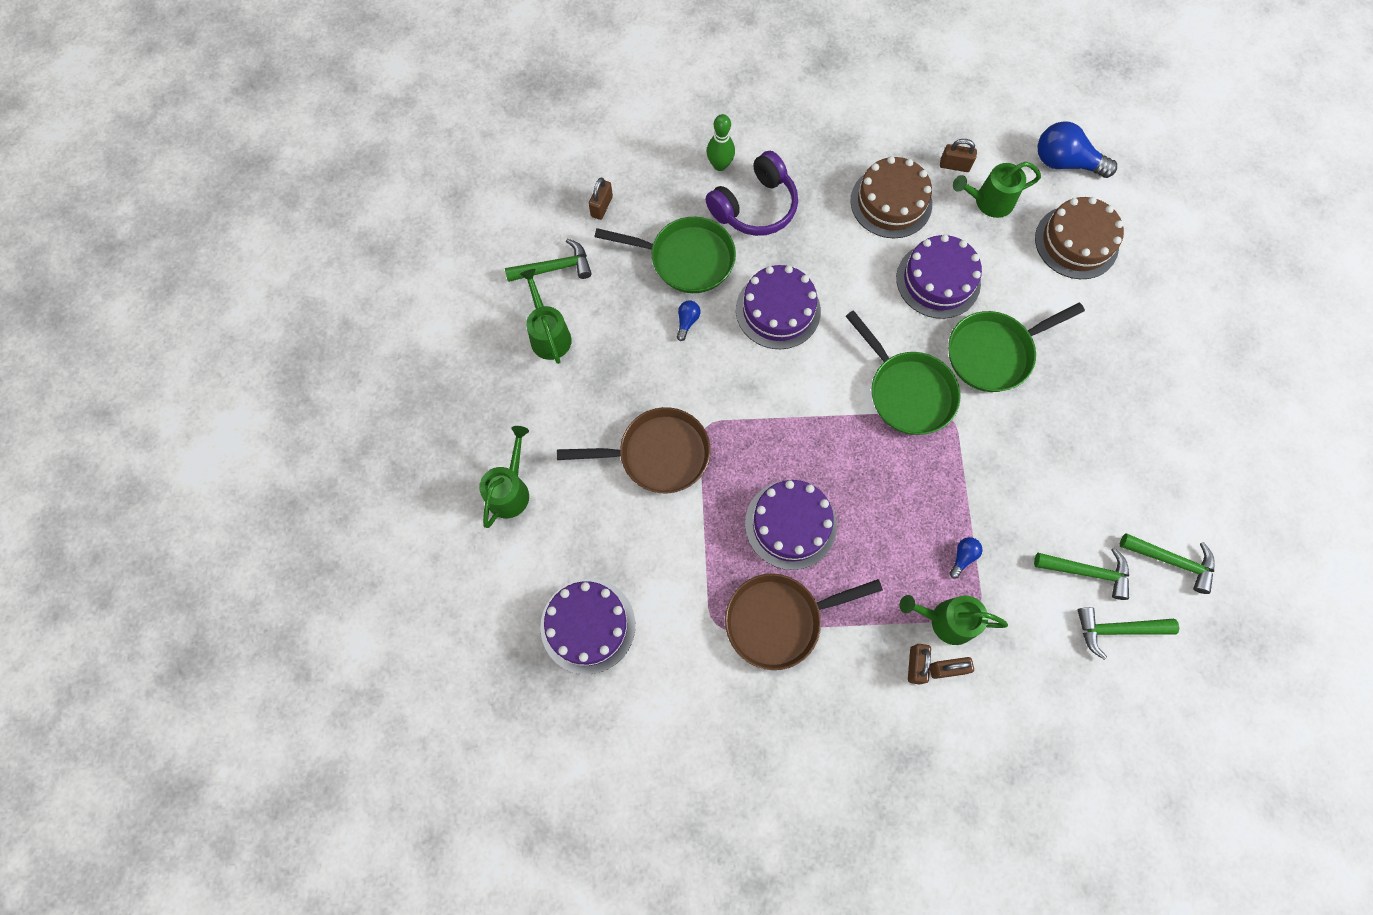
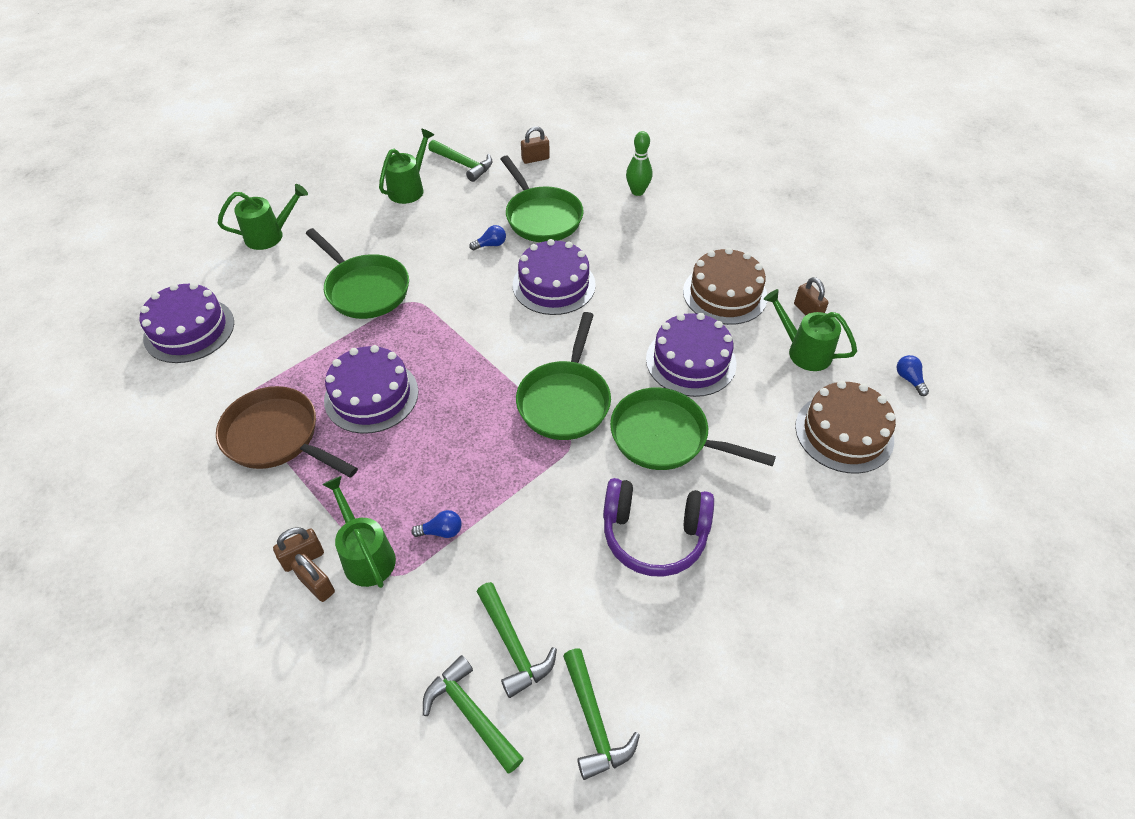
camera: 50 degrees right, 20 degrees down
(657, 454) = (365, 289): brown pan -> green pan
(754, 206) = (626, 226): purple headphones -> purple headphones (654, 534)
(1065, 162) = (909, 379): blue light bulb -> blue light bulb, size x0.47

